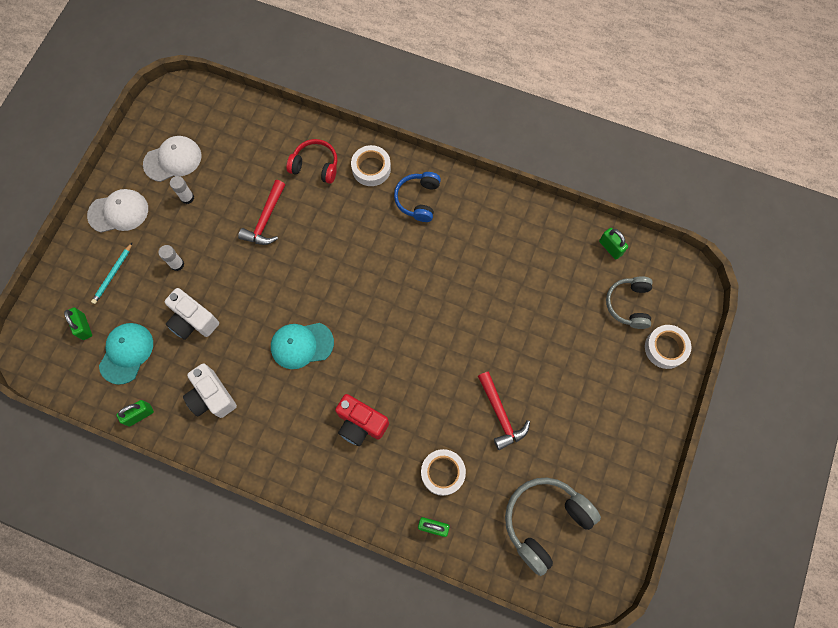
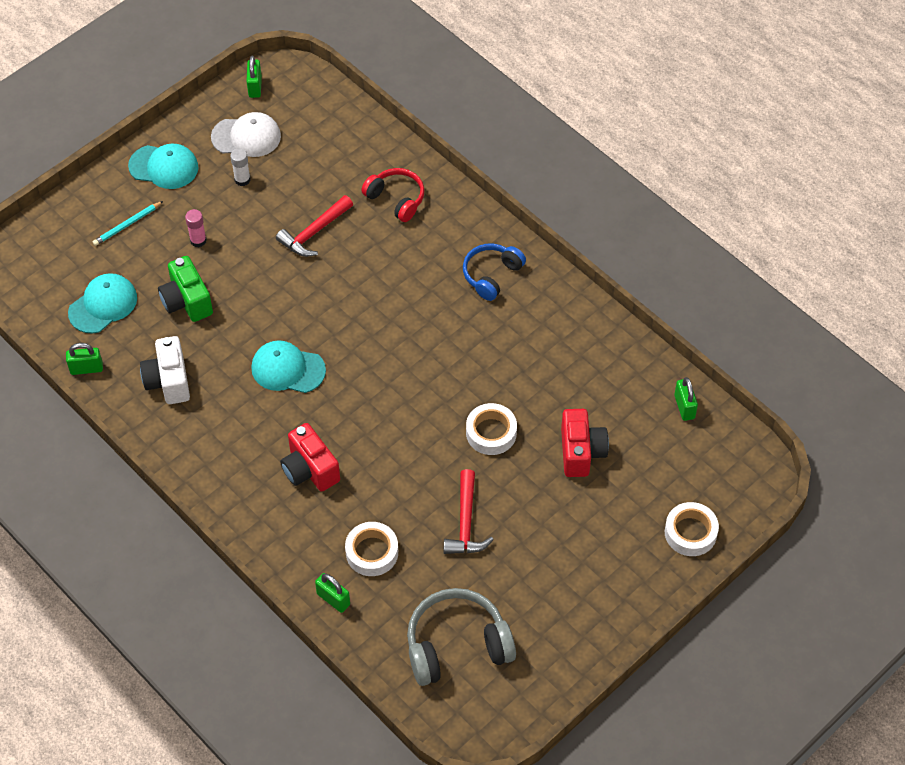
camera: 25 degrees right, 15 degrees down
(84, 327) = (73, 263): green padlock -> green padlock (255, 87)
(118, 212) = (164, 167): white cap -> turquoise cap
(177, 264) = (198, 240): white glue stick -> pink glue stick
(193, 321) = (187, 301): white camera -> green camera
(371, 168) = (456, 224): white tape -> white tape (491, 433)
(555, 317) = (581, 452): none -> red camera
(628, 304) = (673, 472): grey headphones -> none

